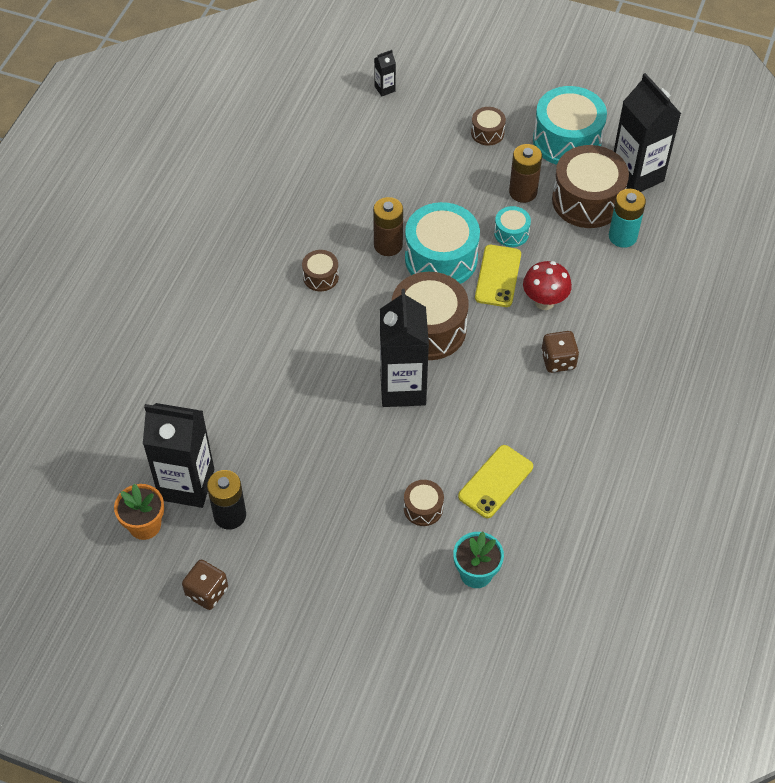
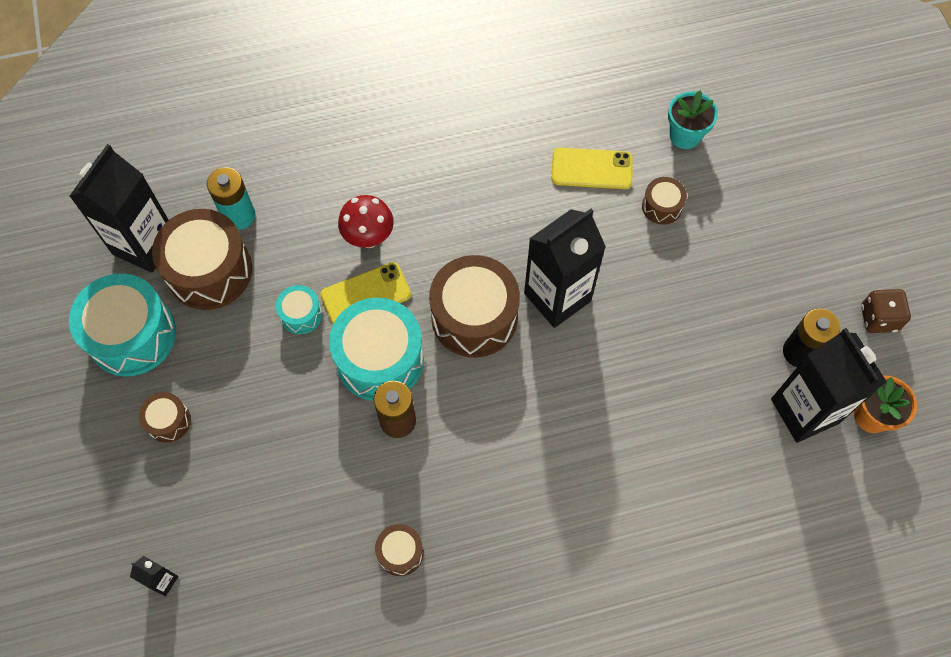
camera: 125 degrees left, 10 degrees up
(320, 277) = (486, 459): brown drum -> brown drum (400, 552)
(523, 192) = (236, 335): brown battery -> none
(558, 360) = (429, 190): brown dice -> none

